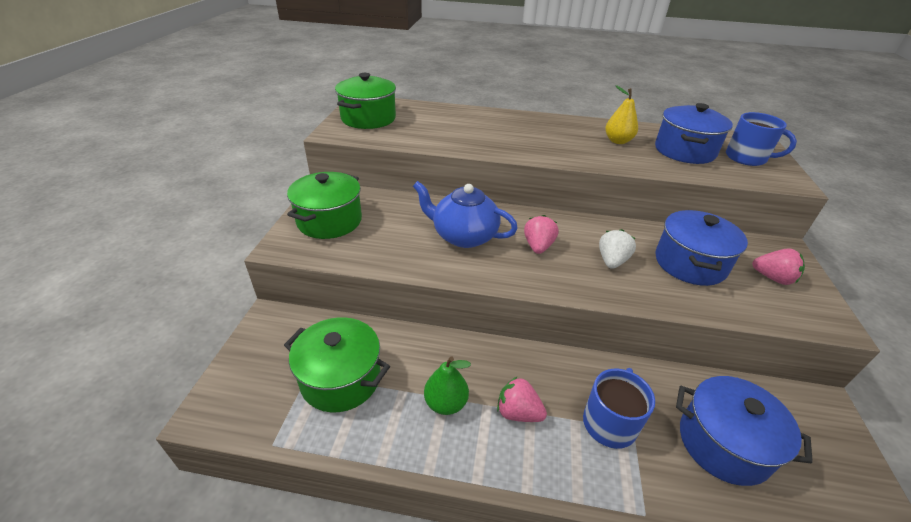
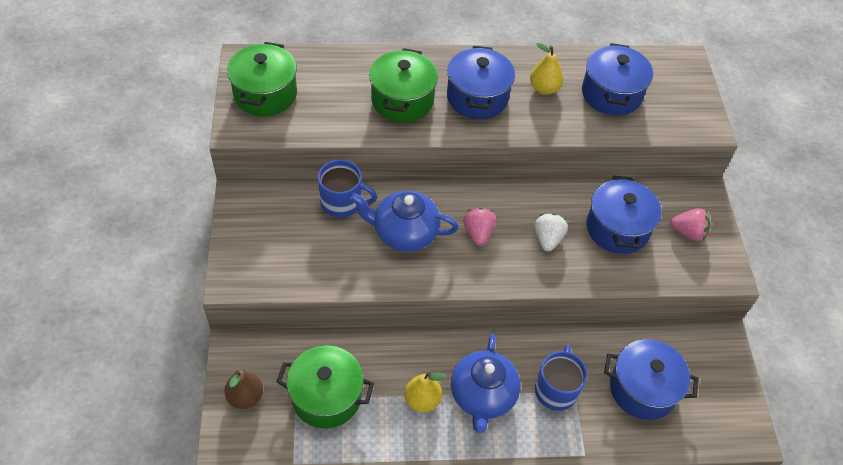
camera: 15 degrees left, 15 degrees up
(257, 363) = (245, 397): none -> brown pear
(329, 221) = (264, 237): green pot -> green pot (402, 100)
(446, 403) = (422, 400): green pear -> yellow pear
(518, 412) = (482, 396): pink strawberry -> blue teapot
(554, 139) = (477, 97): none -> blue pot
(746, 158) = (671, 95): blue mug -> blue mug (342, 202)

